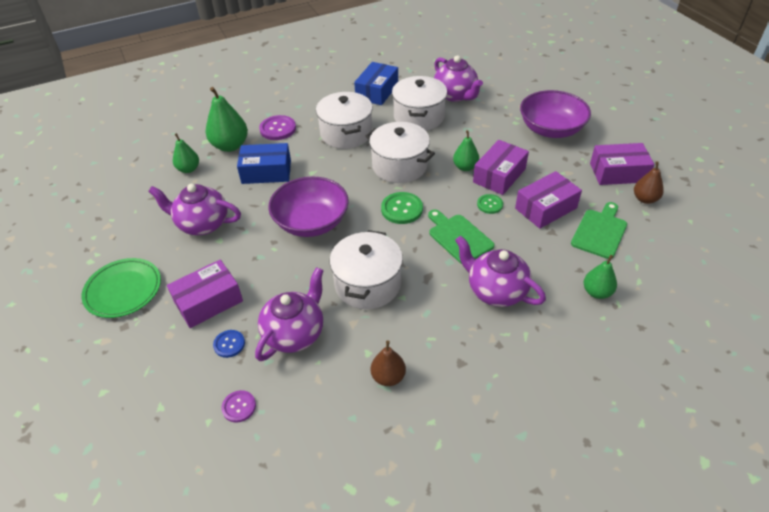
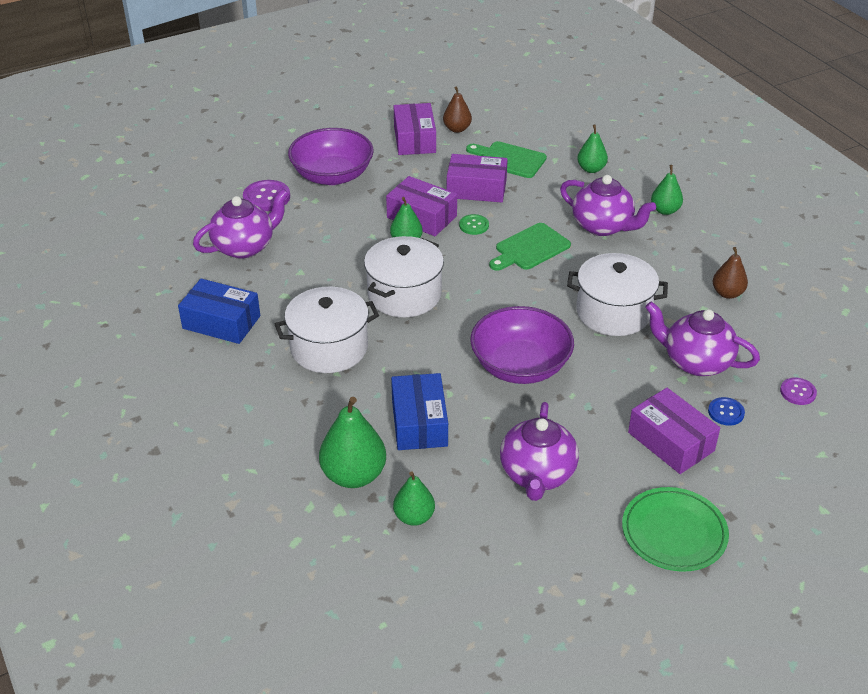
camera: 95 degrees left, 5 degrees down
(278, 129) = (311, 424): purple button -> purple button (266, 197)
(402, 209) = (488, 291): green button -> none
(419, 117) = (294, 280): white pot -> none
(496, 291) = (603, 226): purple teapot -> purple teapot turned 90 degrees counterclockwise
(529, 346) = (665, 210): none -> green pear
(546, 208) = (476, 189): purple box -> purple box turned 45 degrees counterclockwise

